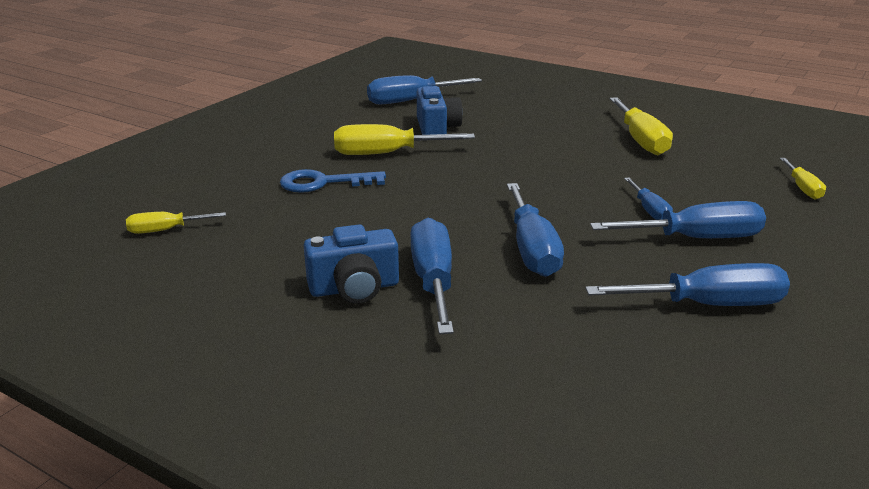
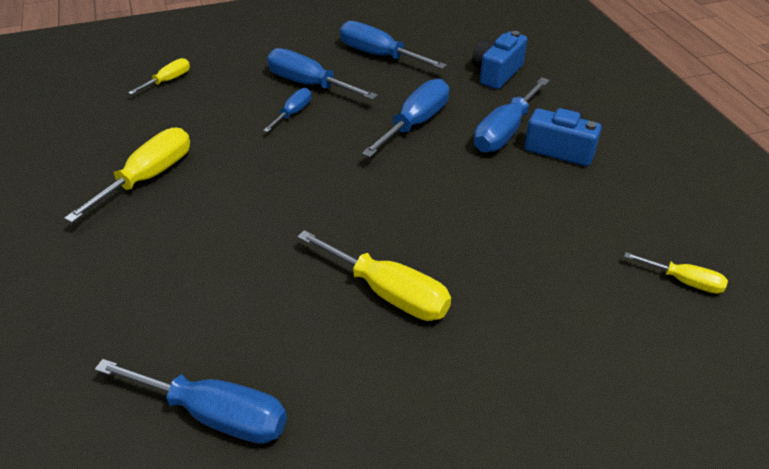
camera: 140 degrees left, 15 degrees up
(323, 183) = (495, 276): blue key -> none
(436, 128) = (280, 313): blue camera -> blue camera (496, 73)

